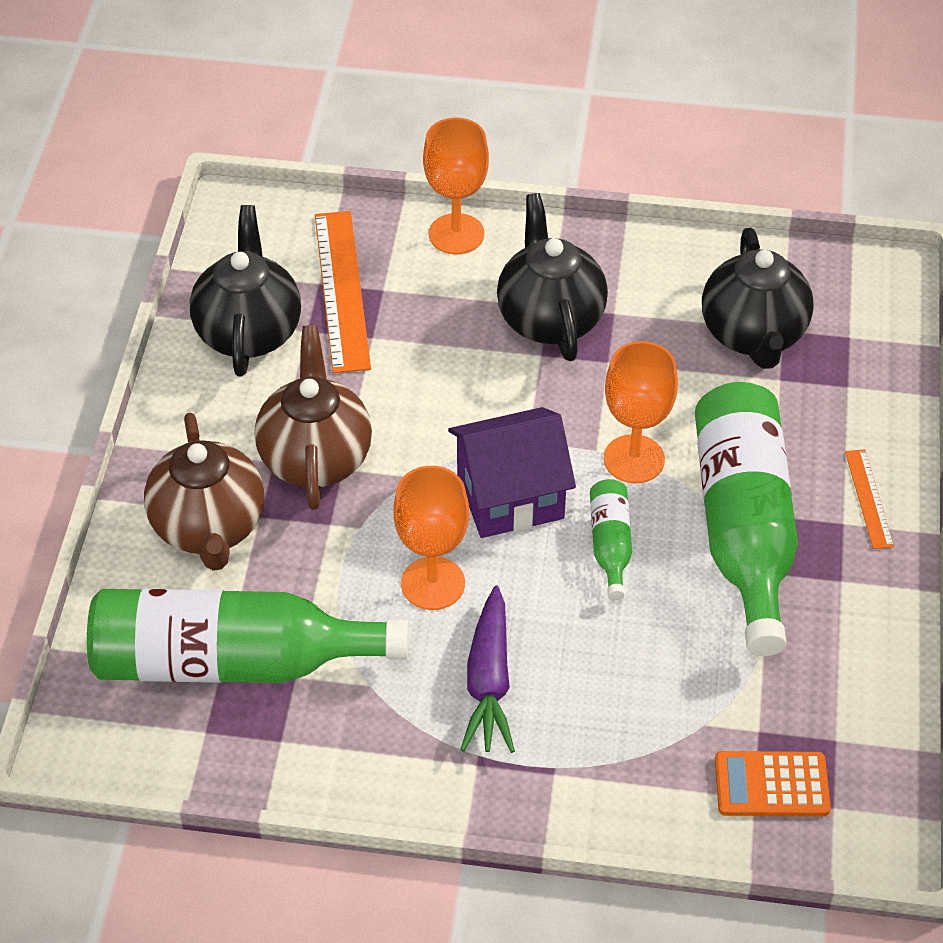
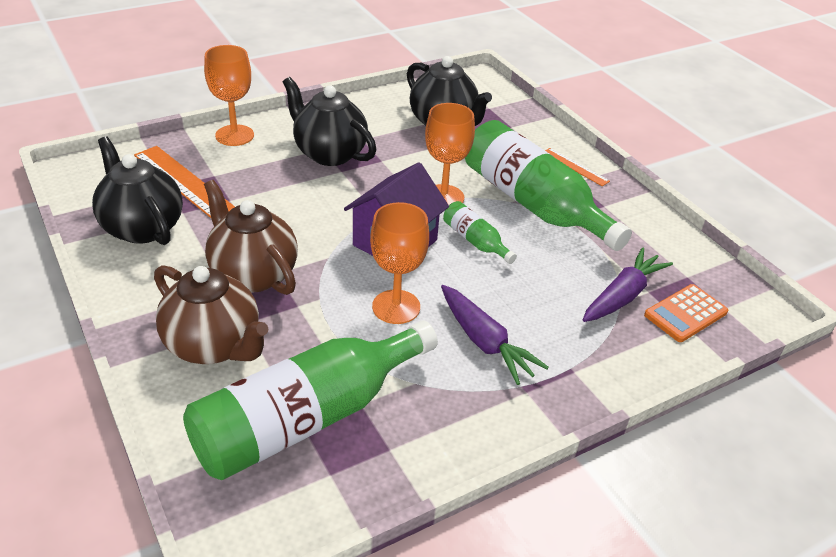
camera: 40 degrees left, 10 degrees down
(717, 718) = (622, 296): none -> purple carrot

